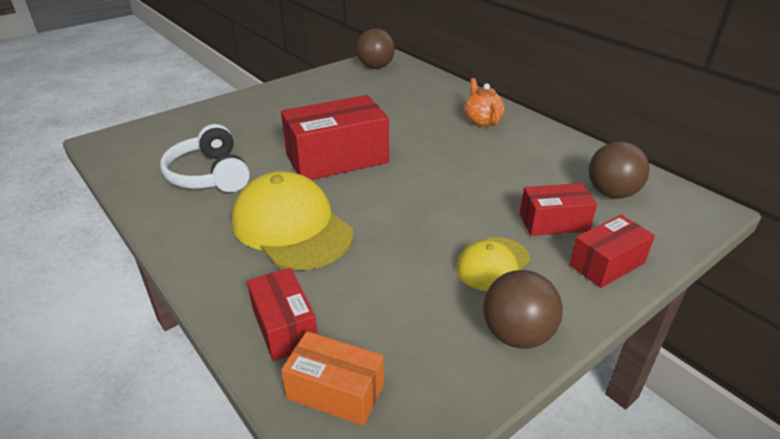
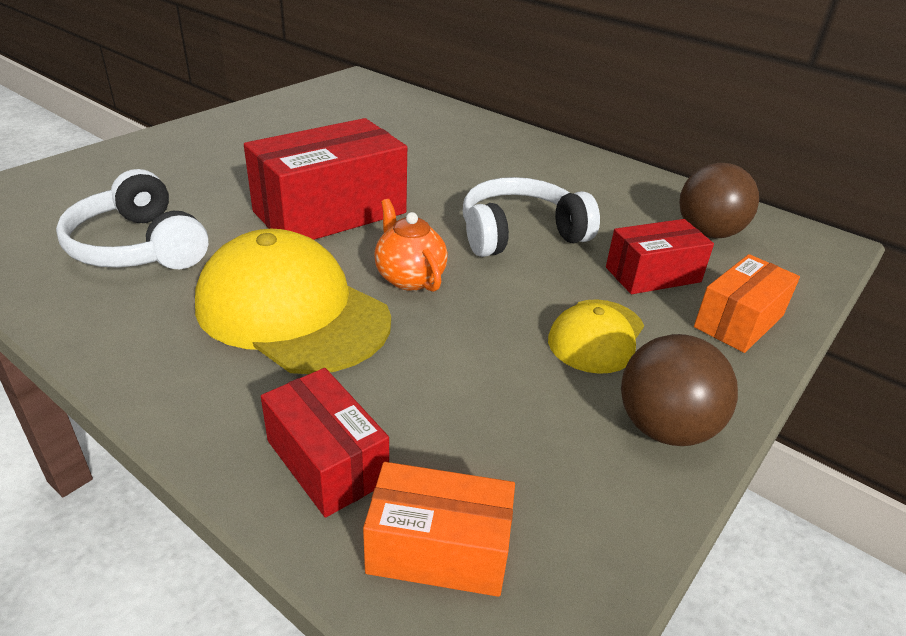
camera: 15 degrees left, 0 degrees up
(375, 67) = (346, 91): brown ball -> none
(465, 184) = (520, 234): none -> white headphones
(482, 121) = (513, 153): orange teapot -> orange teapot (409, 278)
(606, 264) = (738, 321): red box -> orange box

